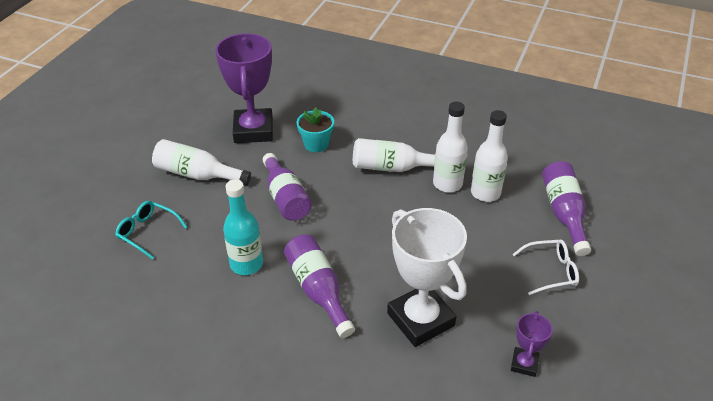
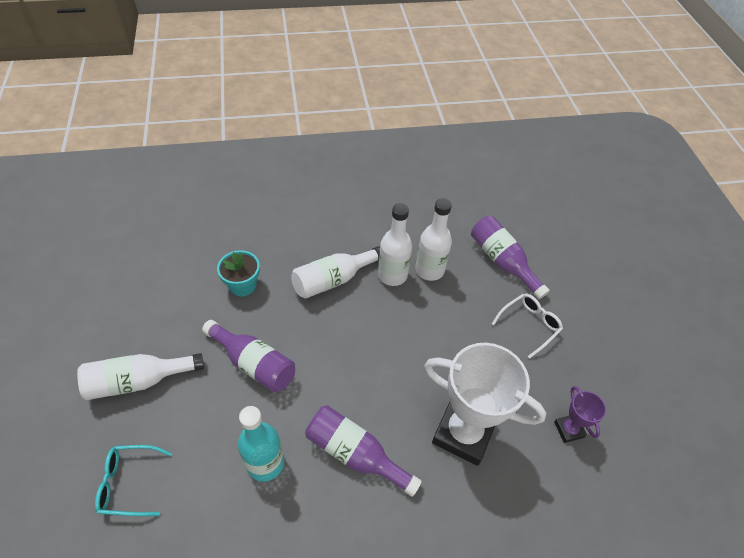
camera: 35 degrees left, 10 degrees up
(253, 130) = (165, 297): purple trophy -> none

